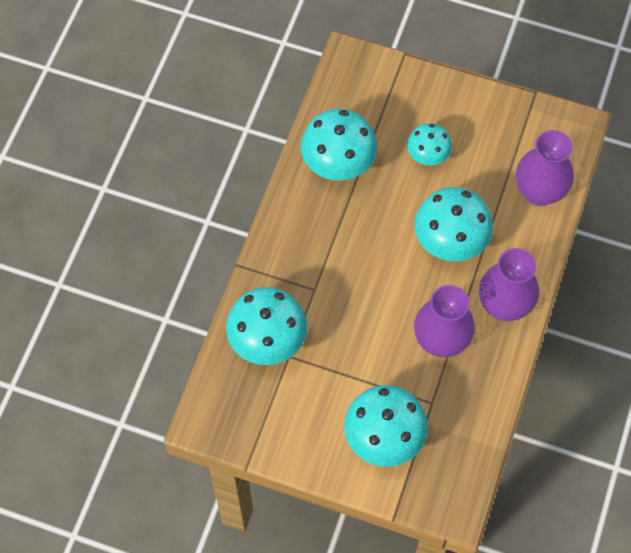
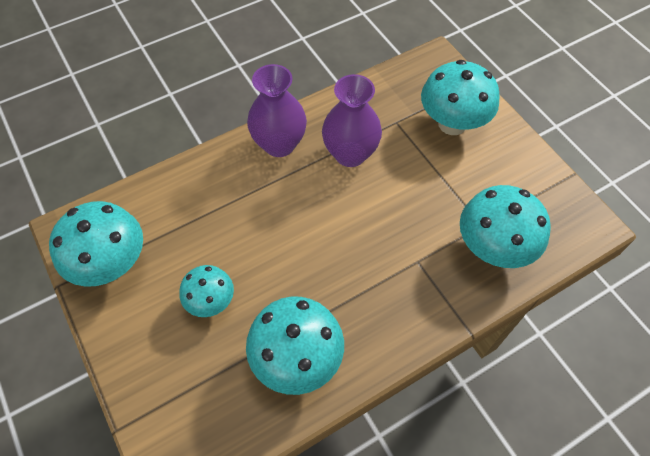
camera: 140 degrees left, 5 degrees down
(450, 242) = (270, 216): turquoise mushroom -> turquoise mushroom (112, 264)
(539, 192) = (159, 201): purple vase -> none

